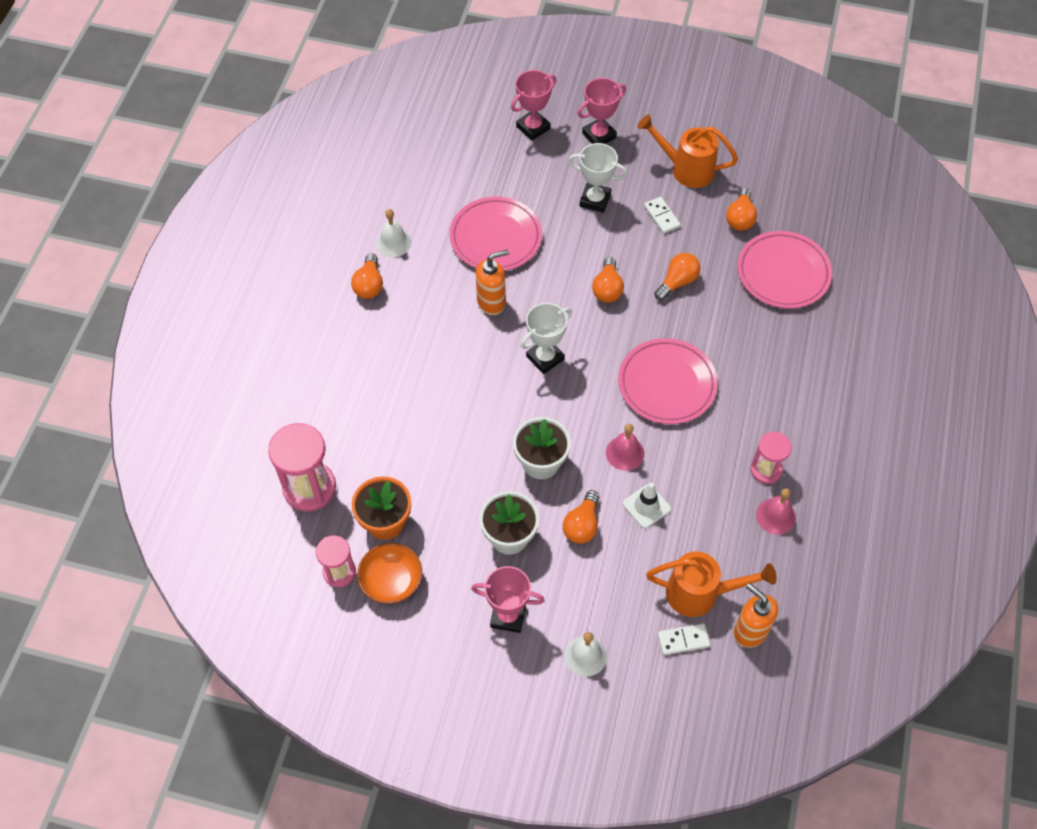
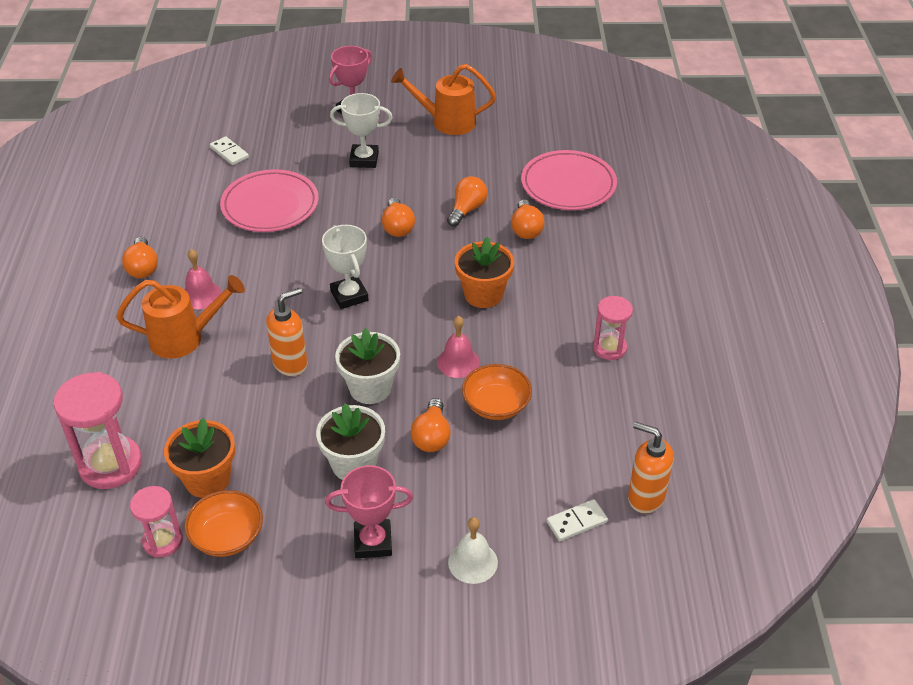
camera: 15 degrees left, 15 degrees down
(393, 242) = (162, 227): white bell -> none
(491, 302) = (279, 259): orange soap dispenser -> orange soap dispenser (290, 363)
(533, 127) = (286, 114): pink trophy -> none
(545, 358) = (349, 296): white trophy -> white trophy turned 60 degrees counterclockwise
(646, 506) = (496, 405): white traffic cone -> orange bowl
(661, 216) = (434, 161): white domino -> white domino (229, 152)
(667, 384) = (483, 294): pink plate -> orange flower pot
(700, 593) = (580, 473): orange watering can -> orange watering can (184, 338)
(740, 218) = (512, 150): orange light bulb -> orange light bulb (526, 229)
(775, 516) = (634, 386): pink bell -> pink bell (201, 295)

